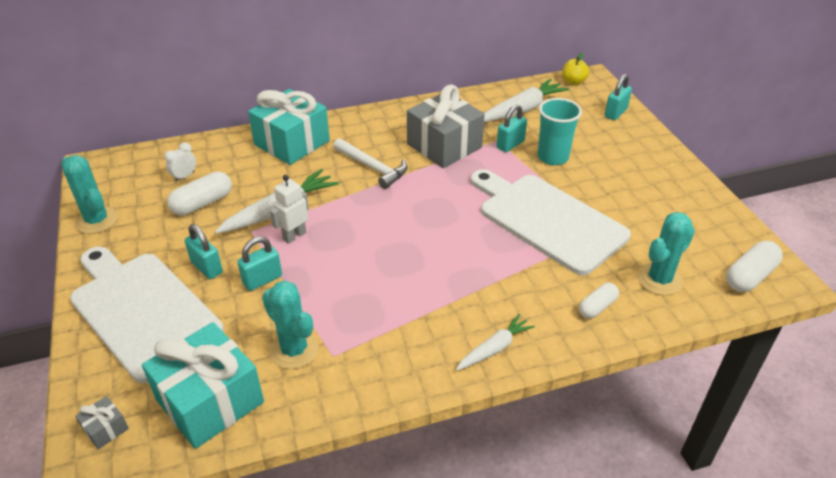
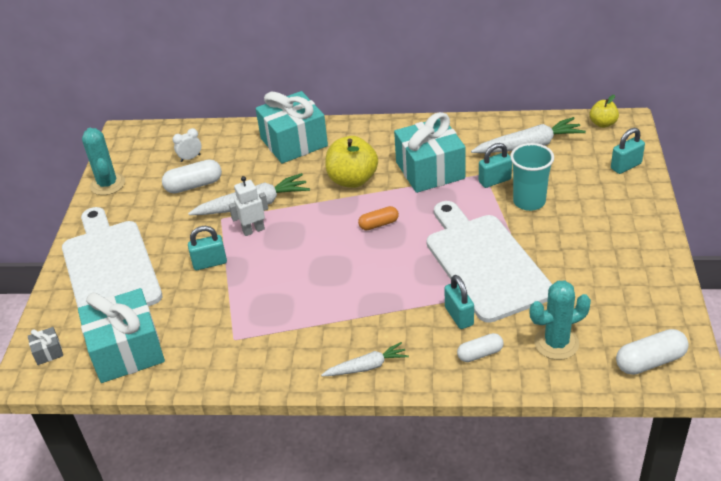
camera: 25 degrees right, 0 degrees up
(207, 267) = (172, 243): turquoise padlock -> turquoise padlock (459, 316)
(294, 350) = (206, 327): turquoise cactus -> none
(373, 167) = (352, 180): white hammer -> yellow apple
(423, 204) = (379, 224): none -> orange capsule
(444, 146) = (430, 170): grey gift -> turquoise gift

